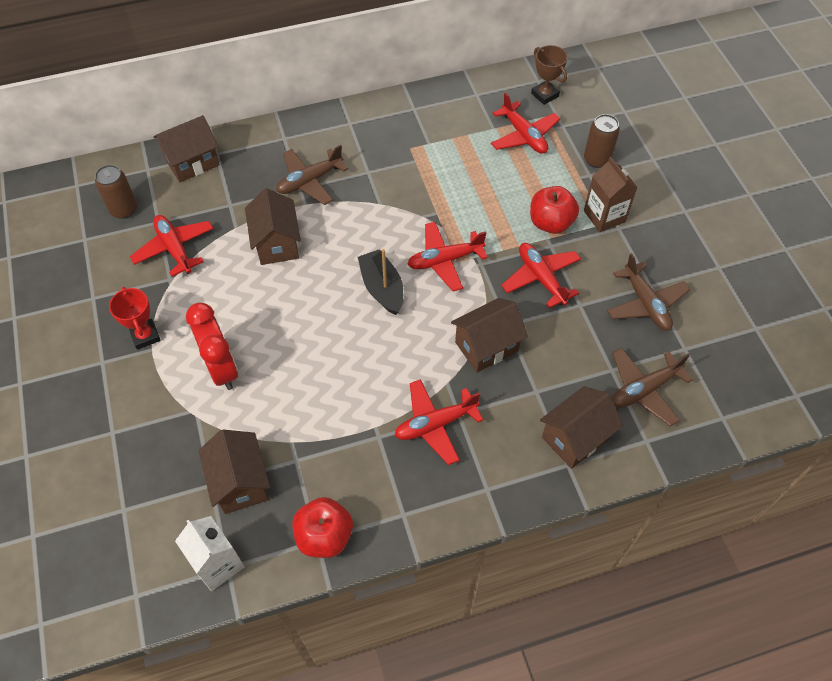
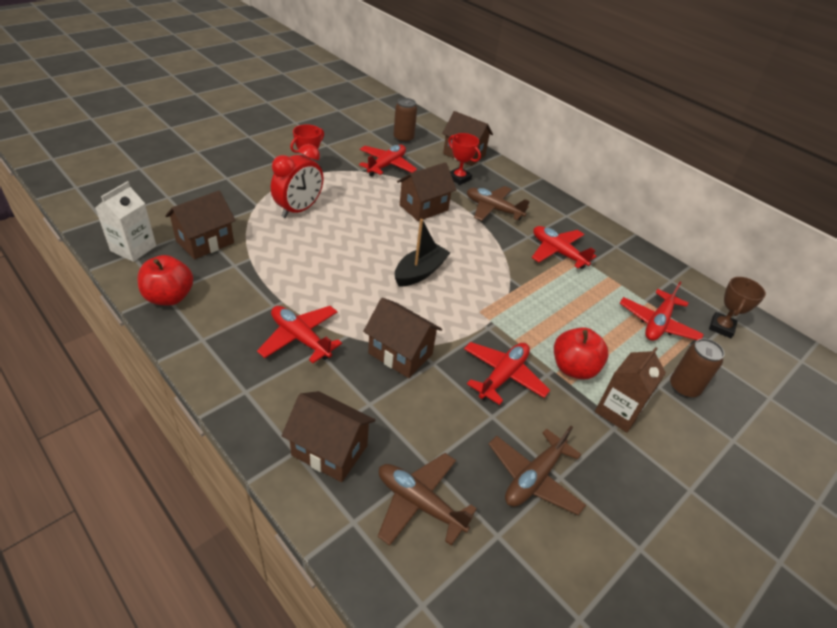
camera: 60 degrees right, 15 degrees down
(238, 187) = (459, 178): none -> red trophy
(445, 260) = (474, 303): red plane -> red plane (557, 252)

